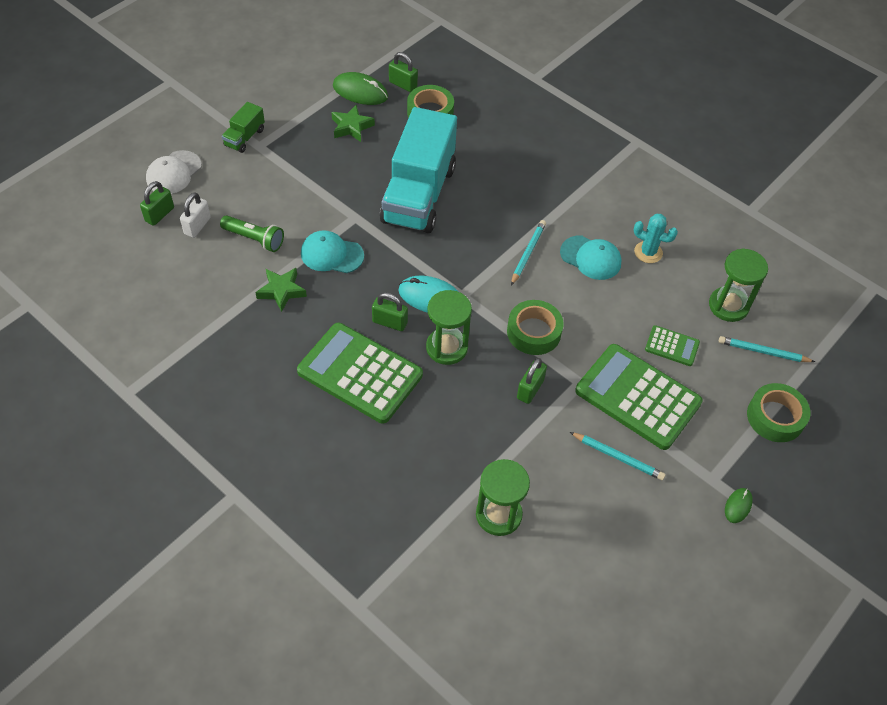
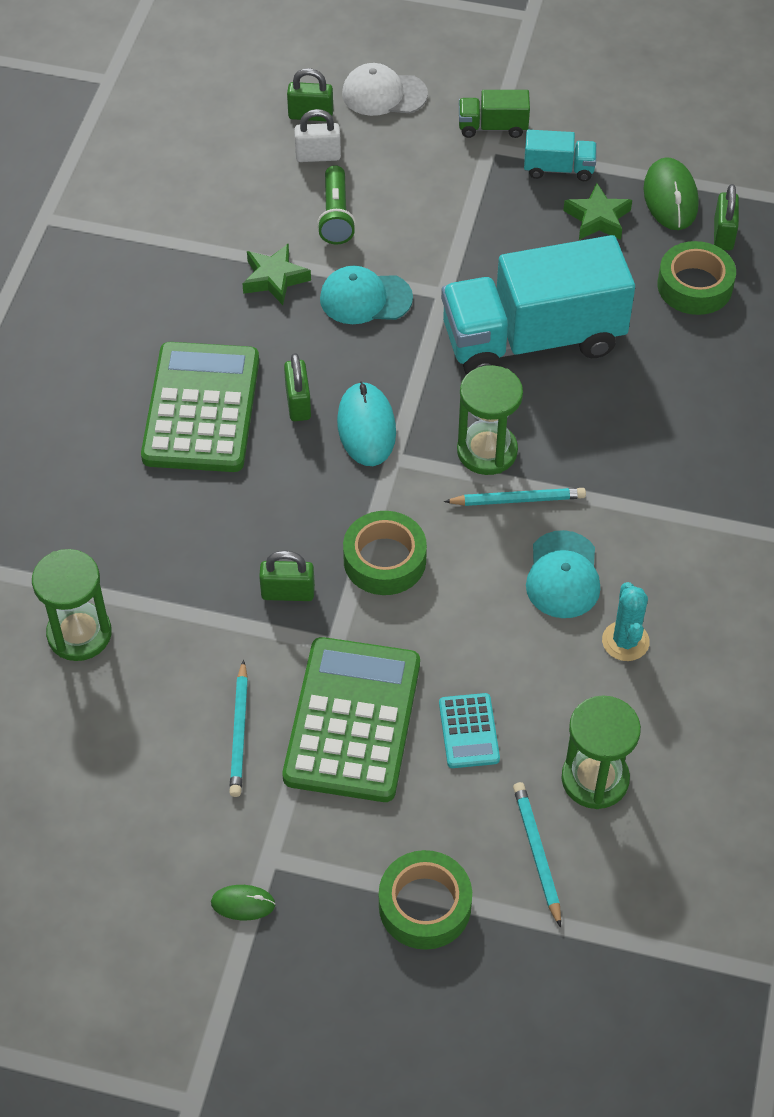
camera: 65 degrees right, 0 degrees up
(301, 125) = (558, 169): none -> turquoise truck
(331, 254) = (365, 298): turquoise cap -> turquoise cap turned 75 degrees counterclockwise
(447, 347) = (297, 477): green hourglass -> green hourglass (487, 451)
(672, 346) = (469, 731): green calculator -> turquoise calculator

